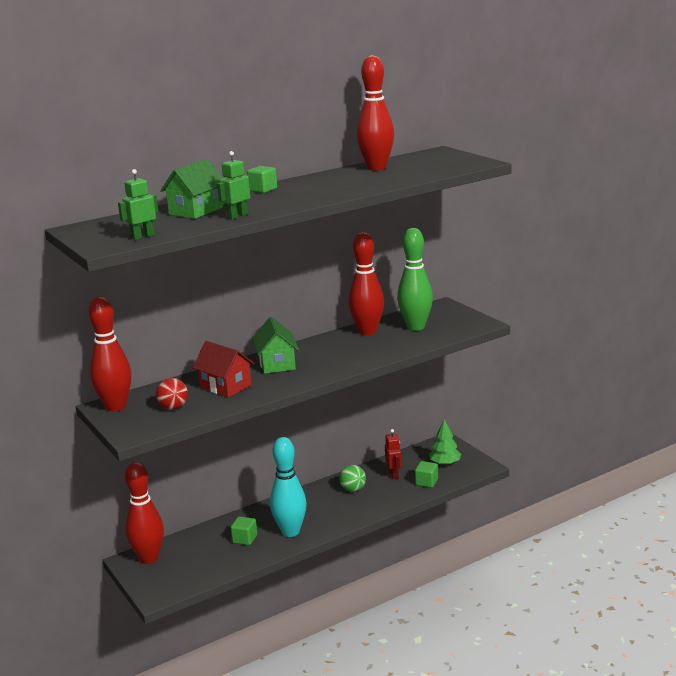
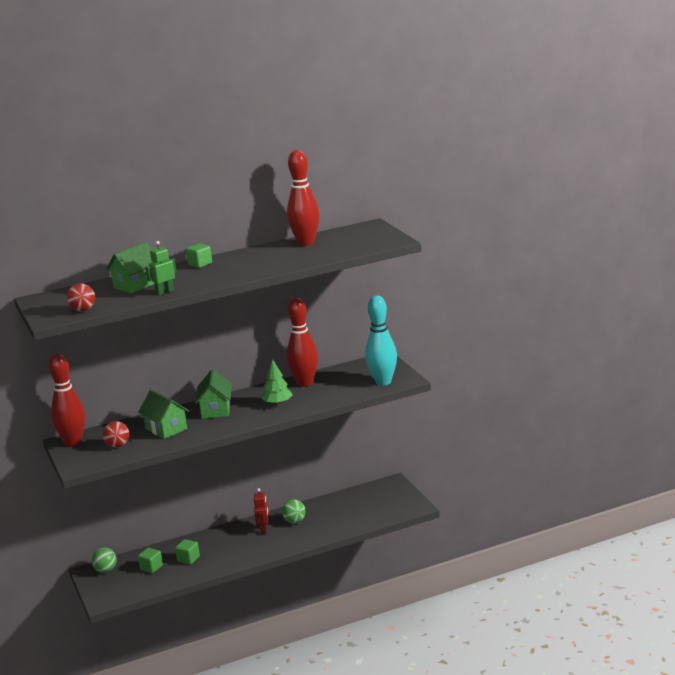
camera: 10 degrees right, 0 degrees up
(143, 237) = (83, 310): green robot -> red ball
(149, 558) = (106, 570): red bowling pin -> green ball
(225, 386) = (166, 429): red house -> green house
(290, 532) = (228, 555): turquoise bowling pin -> turquoise bowling pin (383, 382)
(394, 474) = (335, 510): red robot -> red robot (264, 529)
(415, 327) = (348, 380): green bowling pin -> none
(426, 482) = (360, 519): green cube -> green cube (151, 567)
(445, 463) = (384, 502): green tree -> green tree (277, 403)

